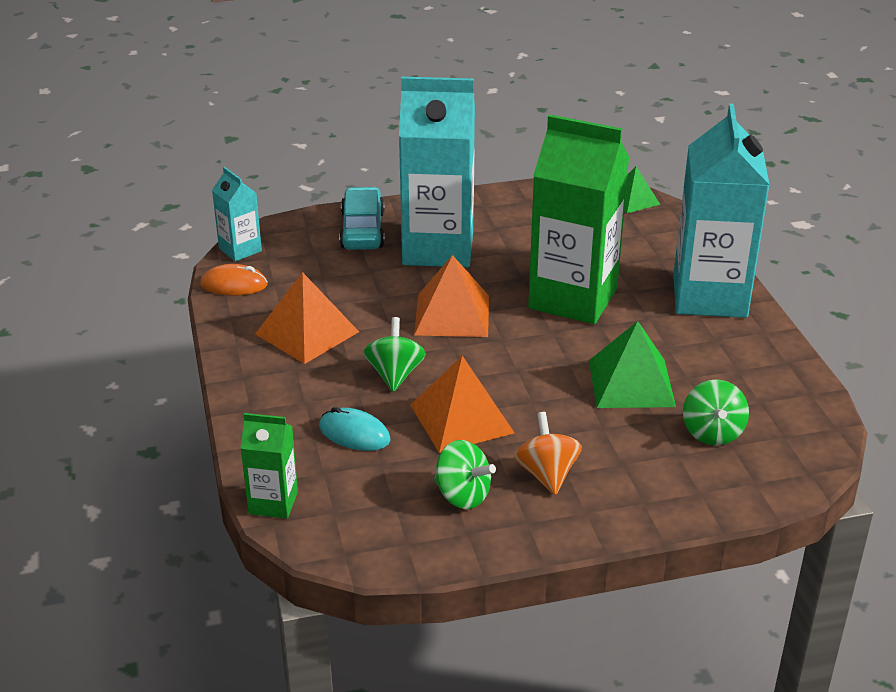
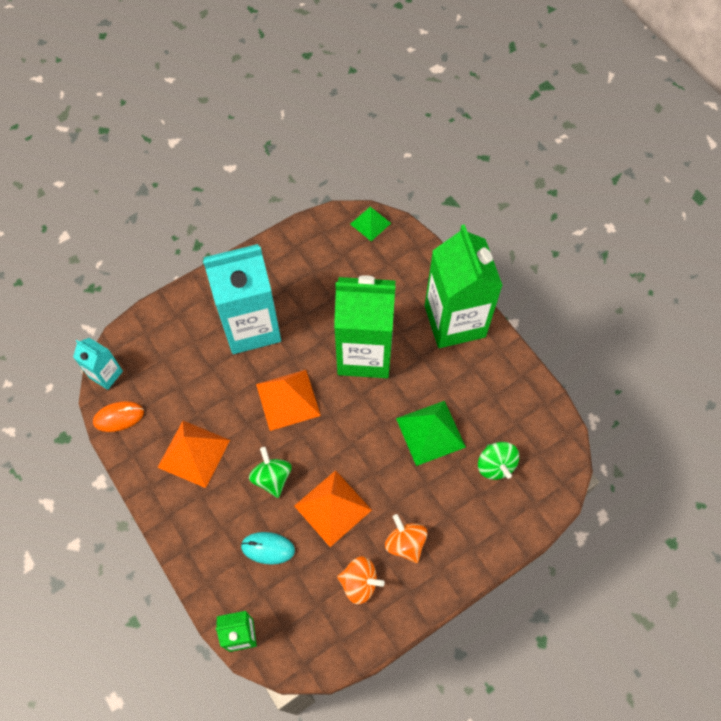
camera: 20 degrees left, 30 degrees up
(362, 230) = (188, 322): turquoise car -> none
(462, 495) = (359, 583): green spinning top -> orange spinning top
(709, 296) = (454, 321): turquoise carton -> green carton

